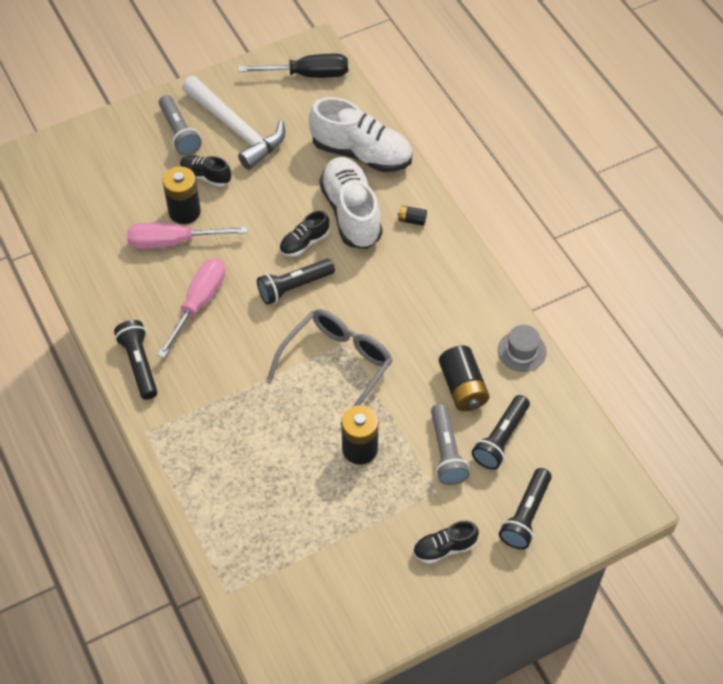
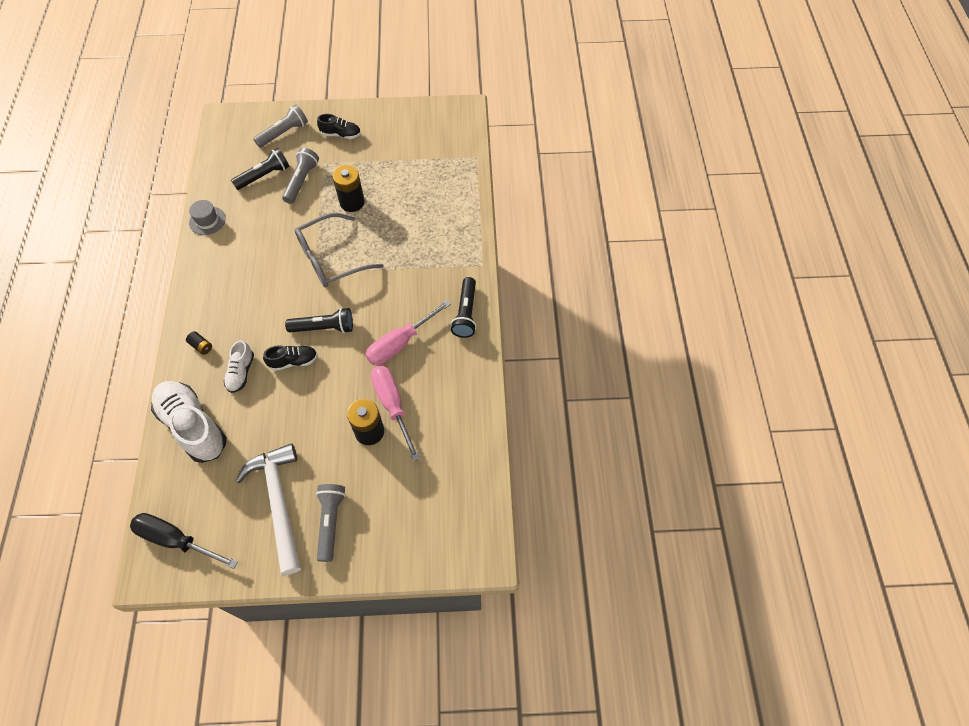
camera: 155 degrees left, 5 degrees up
(173, 242) = (393, 406): pink screwdriver -> pink screwdriver turned 135 degrees counterclockwise
(205, 176) = (333, 461): black shoe -> none
(351, 213) = (241, 372): white shoe -> white shoe, size x0.51
(463, 387) = (262, 213): black battery -> none
(526, 515) = (284, 133): black flashlight -> grey flashlight

